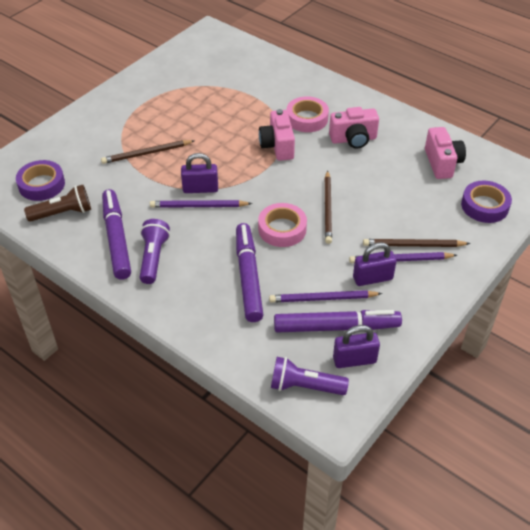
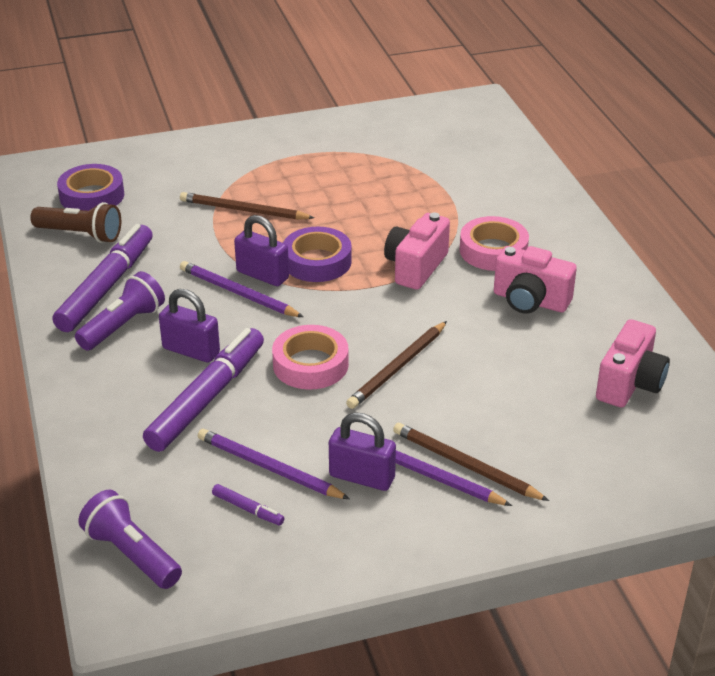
camera: 35 degrees right, 10 degrees down
(336, 327) = (248, 509): purple marker -> purple marker, size x0.41
(354, 360) = (226, 559): purple padlock -> purple padlock (191, 351)
(484, 206) = (632, 466): purple tape -> purple tape (317, 261)

